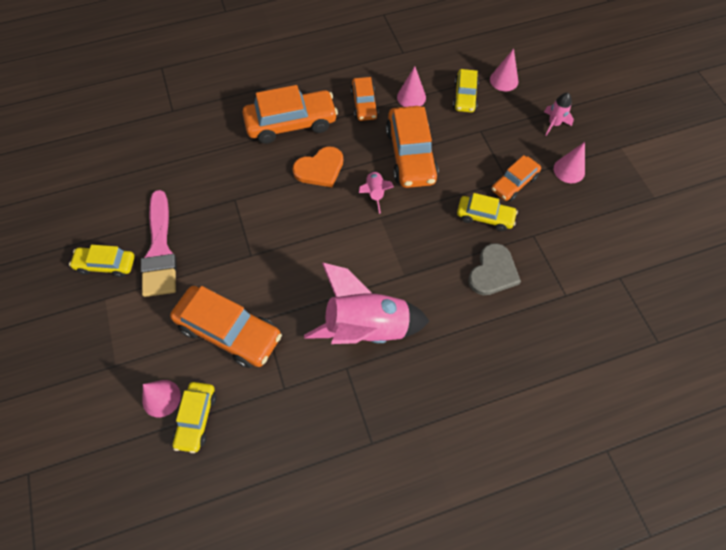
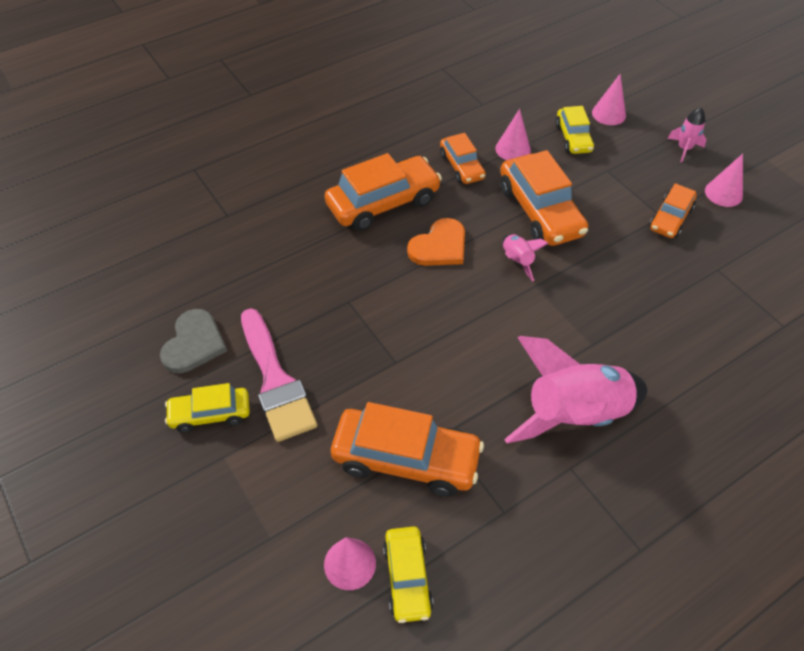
camera: 15 degrees left, 10 degrees down
(485, 217) = (655, 261): yellow car -> none
(493, 272) = (692, 319): grey heart -> grey heart (194, 343)

